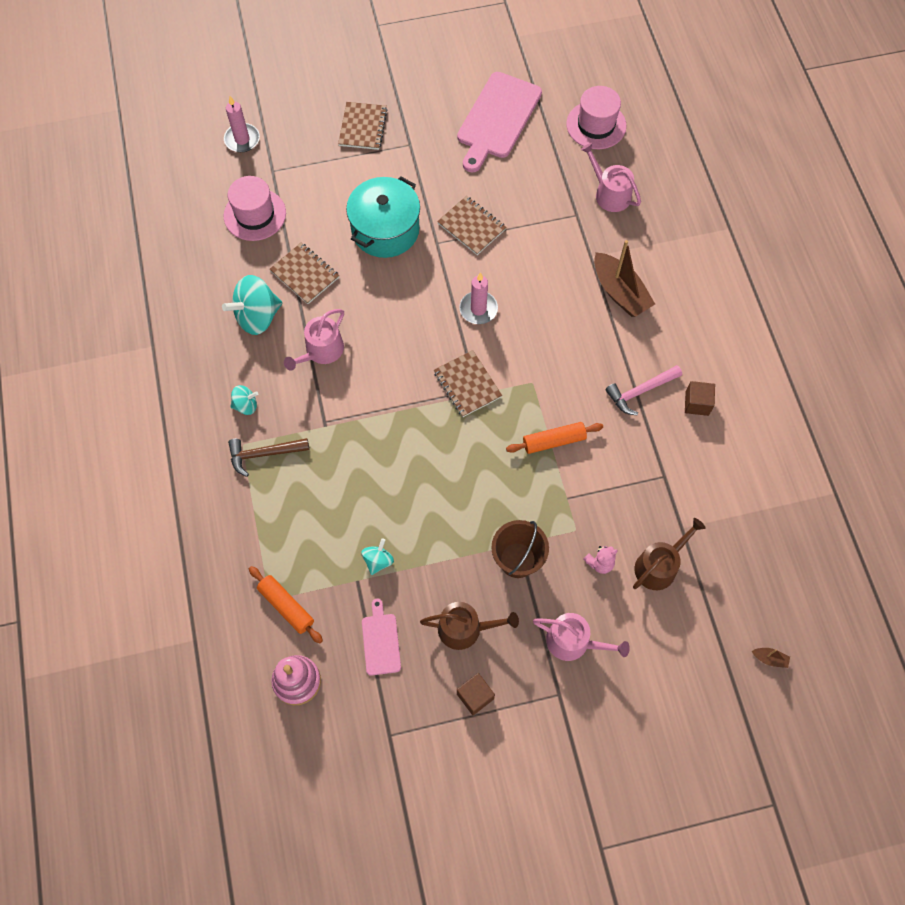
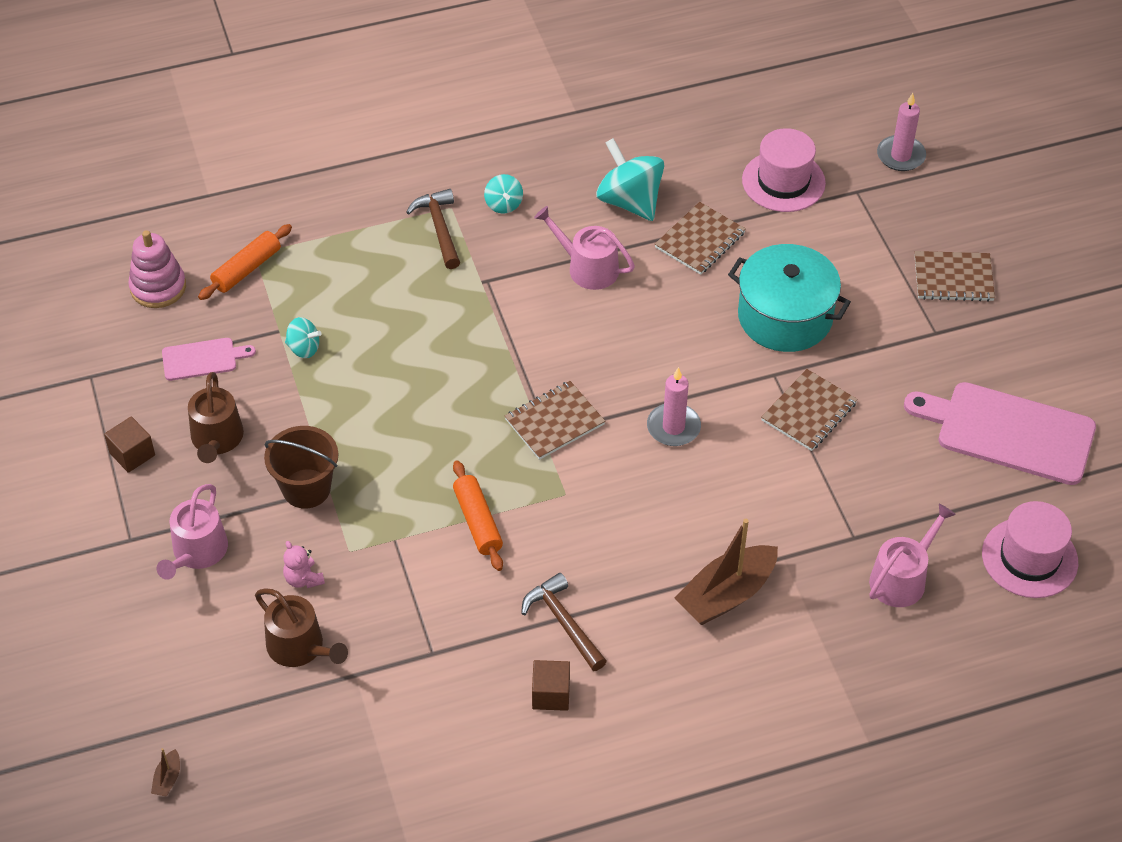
camera: 85 degrees right, 15 degrees down
(640, 392) = (563, 622): pink hammer -> brown hammer

